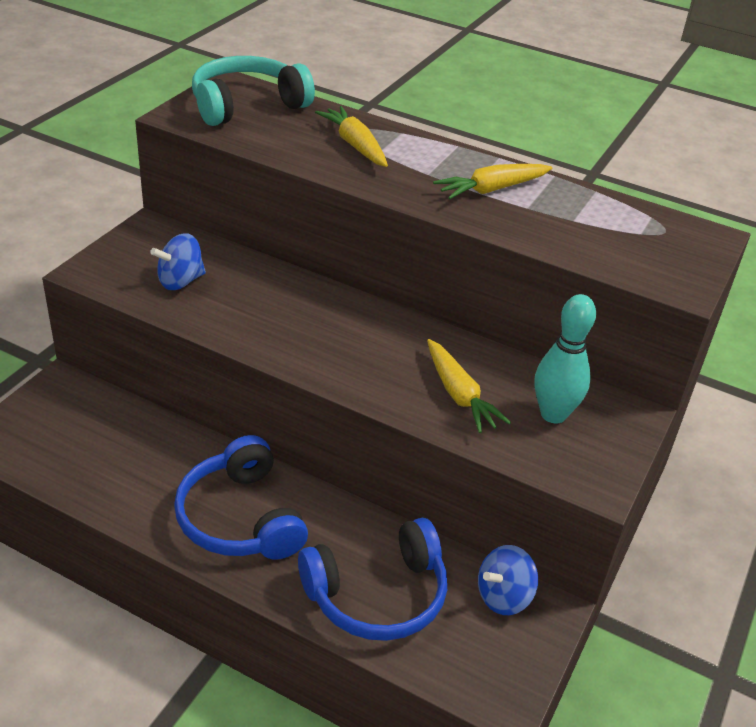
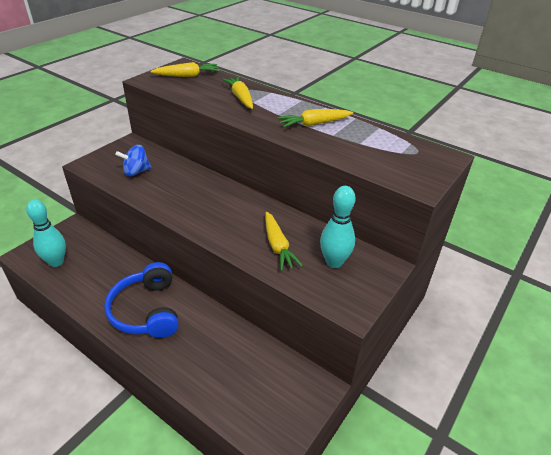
camera: 10 degrees right, 0 degrees up
(53, 448) = (56, 262): none -> turquoise bowling pin
(247, 105) = (187, 76): turquoise headphones -> yellow carrot
(377, 594) = (214, 365): blue headphones -> none
(503, 596) = (292, 374): blue spinning top -> none

